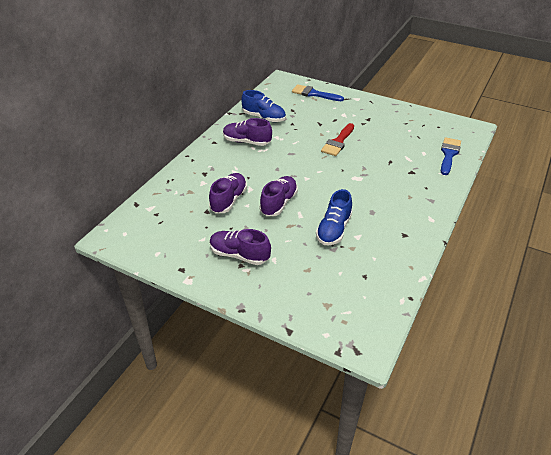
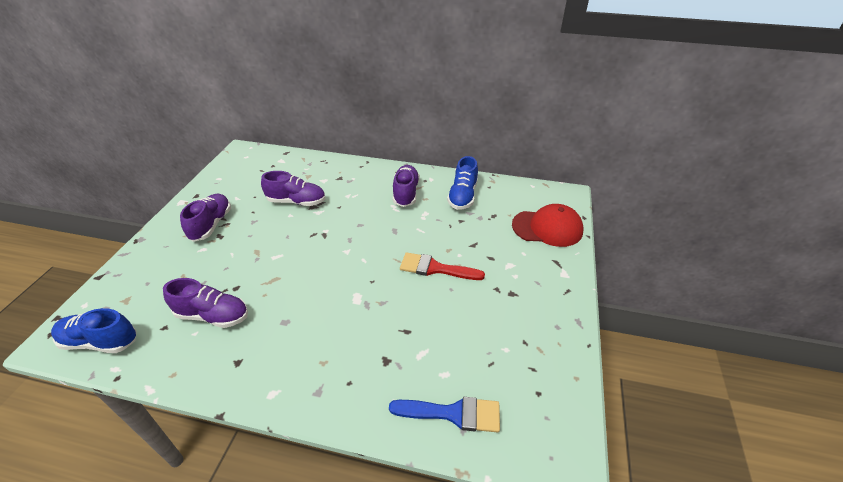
camera: 75 degrees right, 0 degrees up
(279, 203) = (295, 237): purple shoe -> purple shoe (213, 315)
(314, 94) = (547, 228): blue brush -> red cap
(333, 230) = (248, 289): blue shoe -> blue shoe (100, 342)

